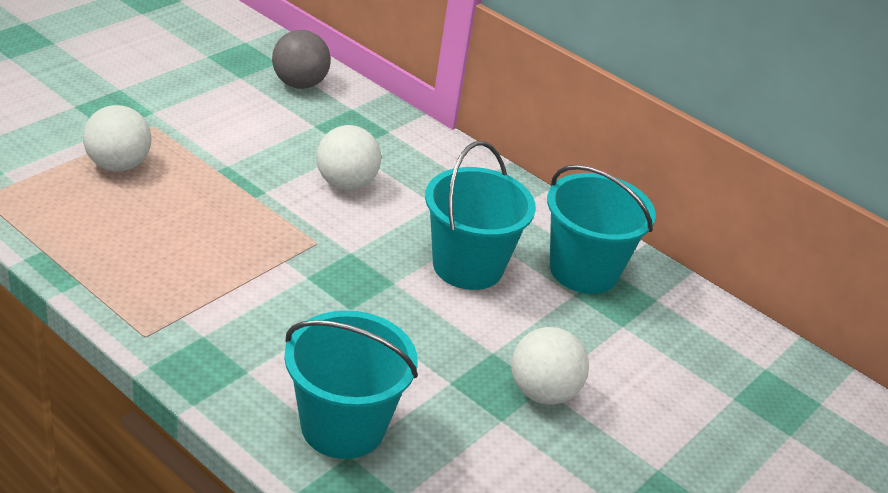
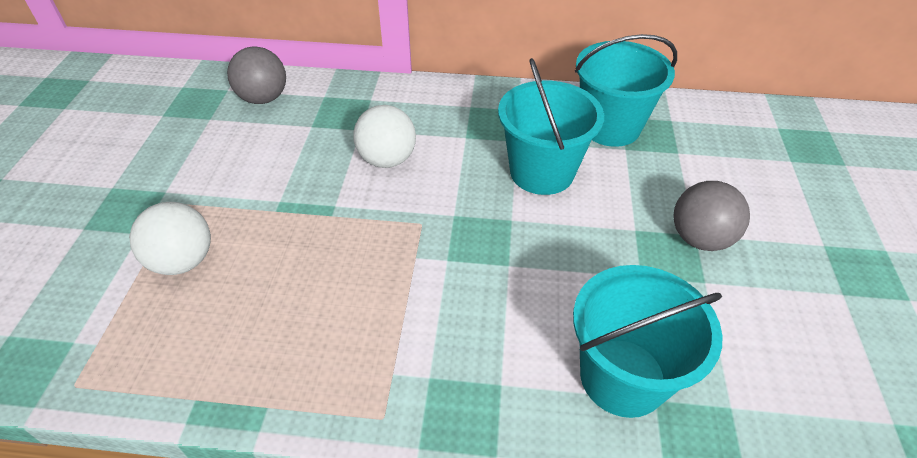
camera: 30 degrees left, 10 degrees up
(542, 392) = (700, 238): white ball -> grey ball

